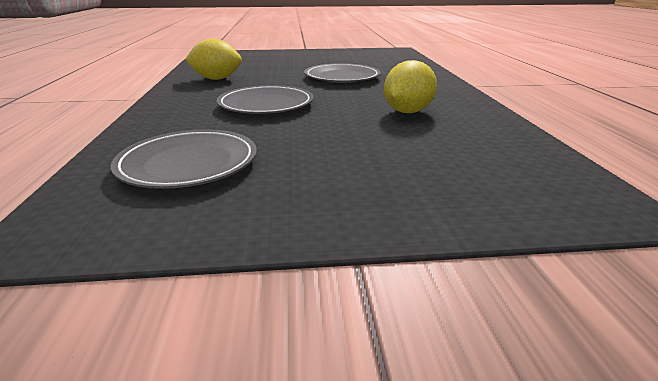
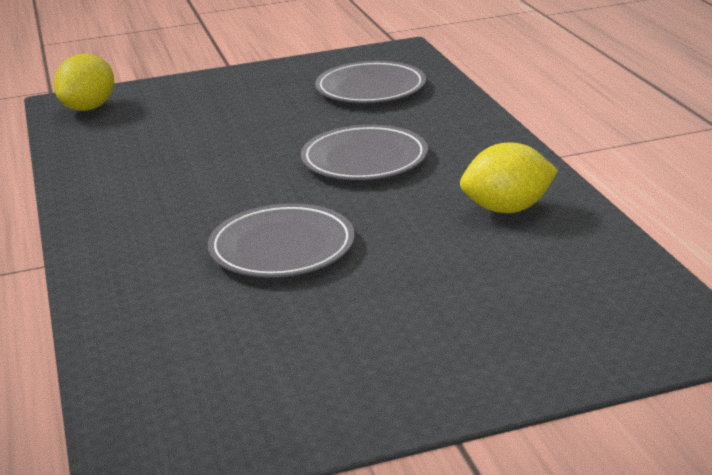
camera: 170 degrees right, 0 degrees up
(407, 112) = (178, 172): yellow lemon -> yellow lemon (89, 108)

